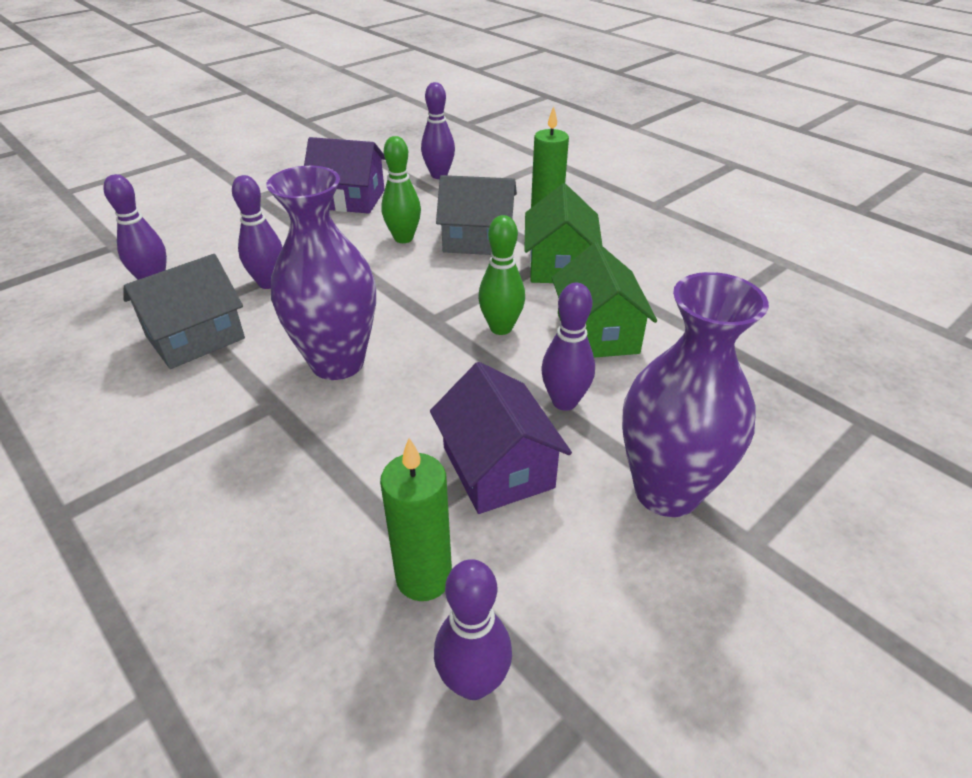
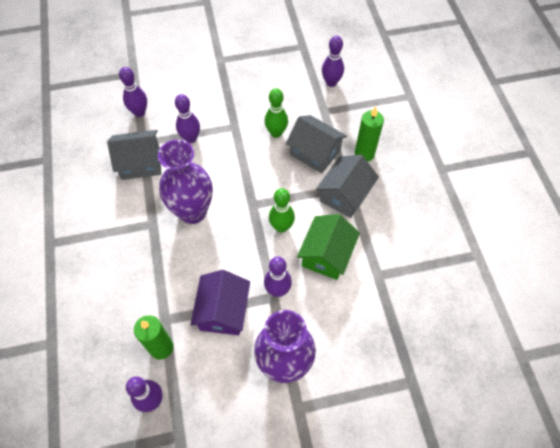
camera: 30 degrees right, 20 degrees up
(349, 199) = (267, 84): purple house -> none
(559, 265) = (345, 194): green house -> grey house

